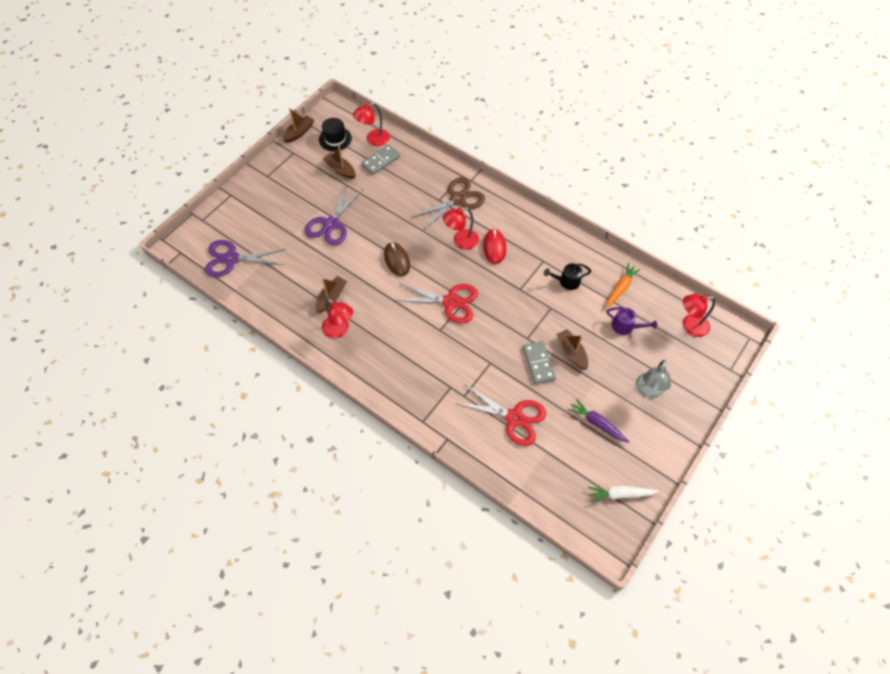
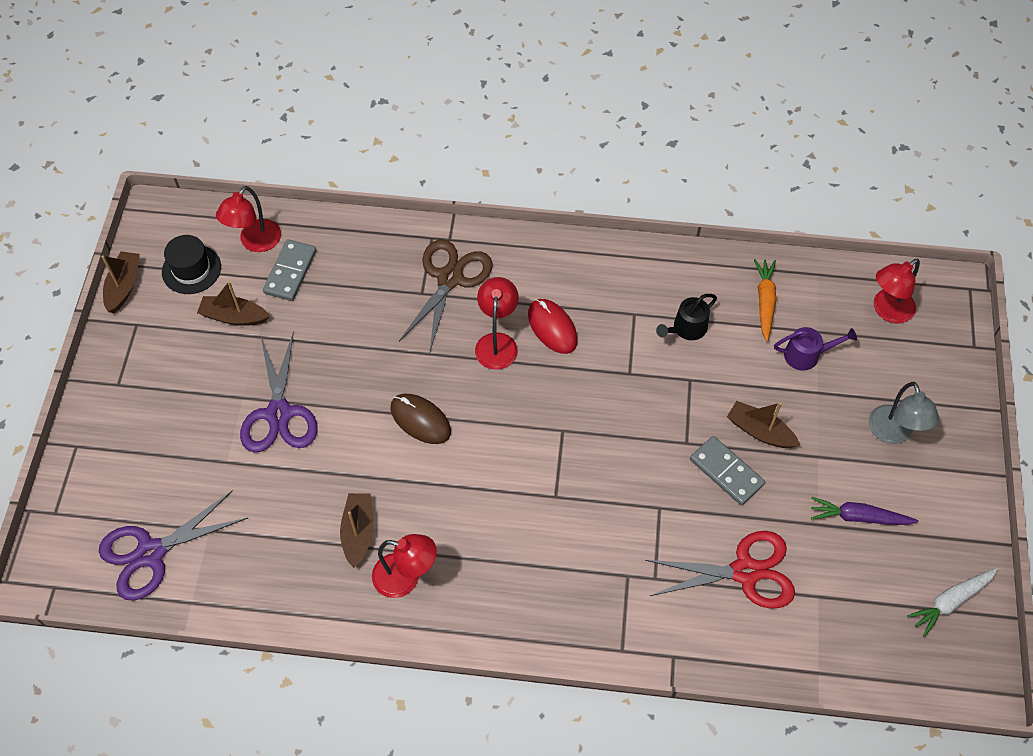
camera: 30 degrees left, 0 degrees up
(450, 302) = (543, 445): red scissors -> none
(460, 241) = (497, 342): red lamp -> red lamp turned 150 degrees clockwise

